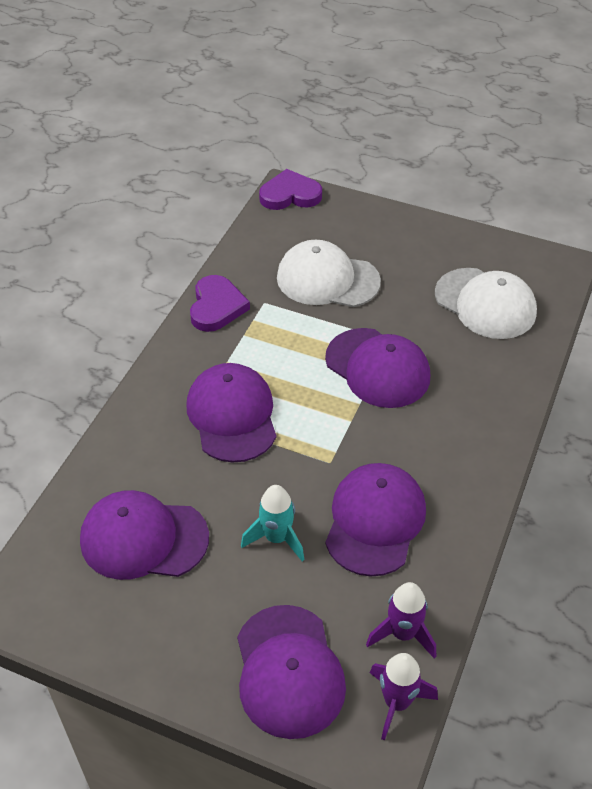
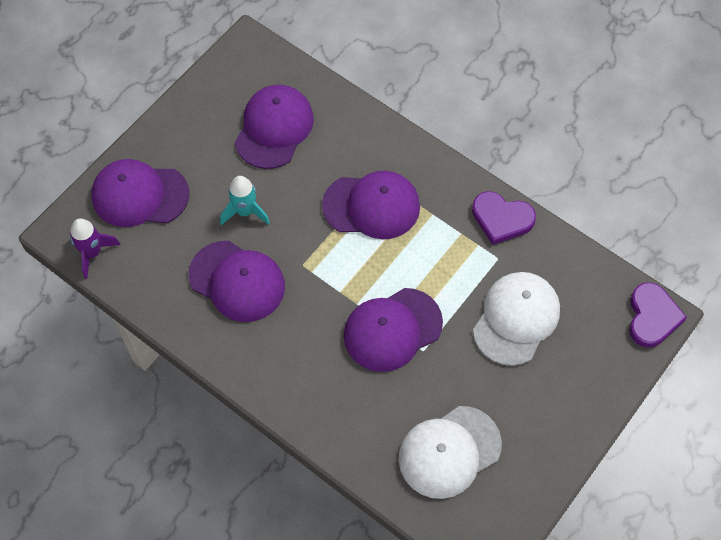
camera: 105 degrees right, 15 degrees up
(403, 633) = (139, 272): purple rocket -> none

